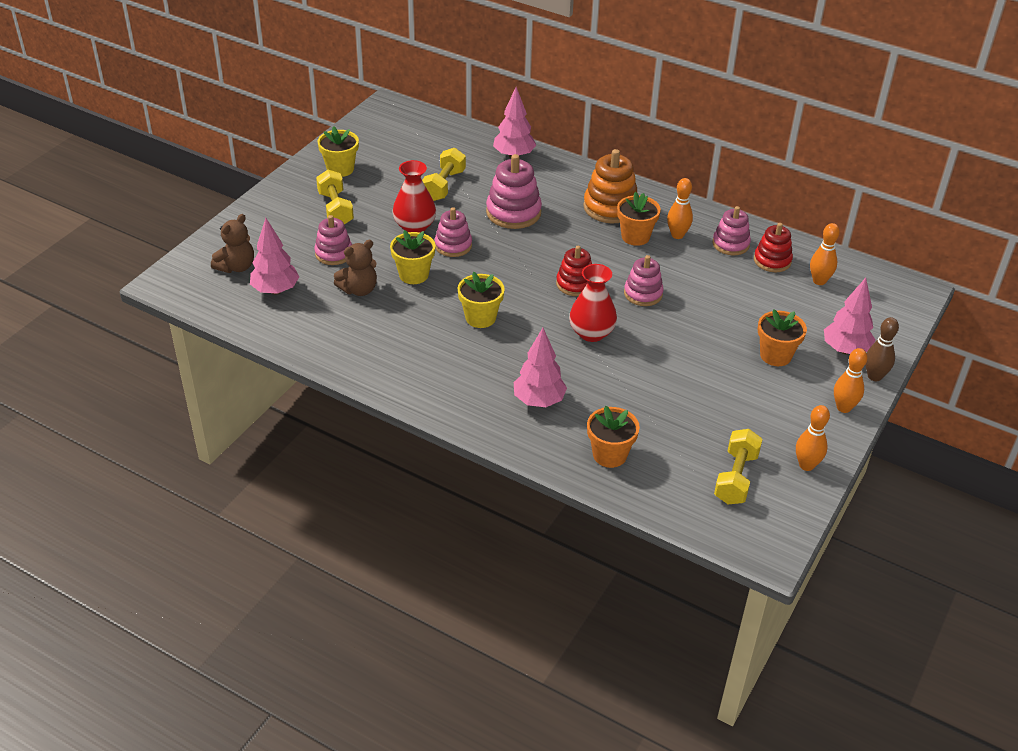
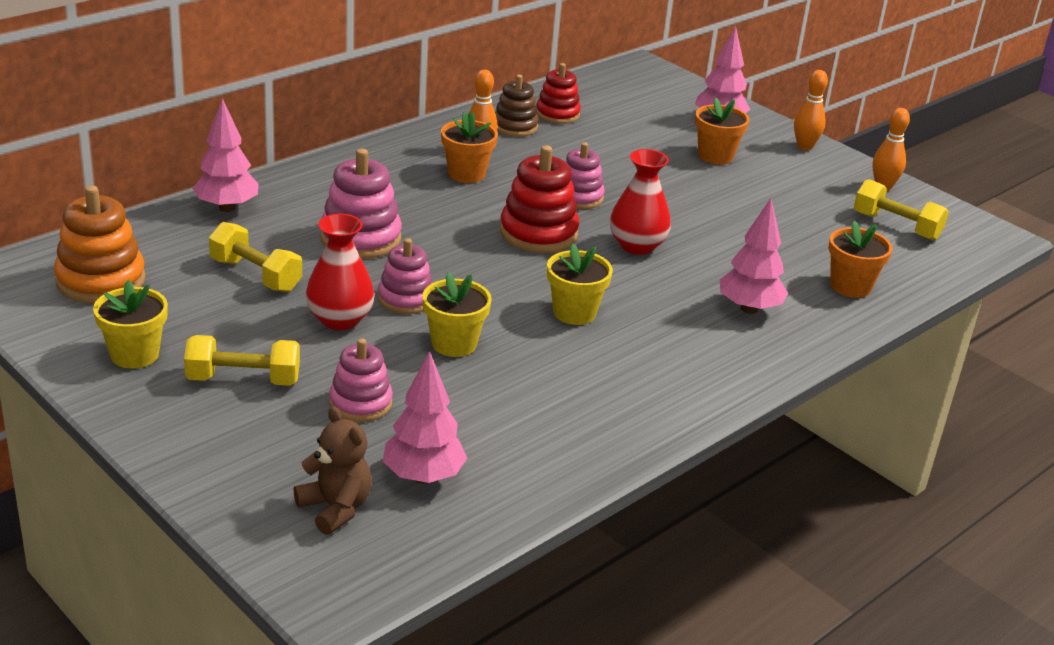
camera: 75 degrees left, 10 degrees down
(359, 289) = (463, 397): brown teddy bear -> none
(575, 284) = (538, 233): red stacking toy -> red stacking toy, size x1.52
(610, 207) = (396, 173): orange stacking toy -> orange stacking toy (101, 281)
(730, 244) = (515, 126): pink stacking toy -> brown stacking toy
(819, 281) = (604, 102): orange bowling pin -> none
(874, 376) = (763, 120): brown bowling pin -> none

